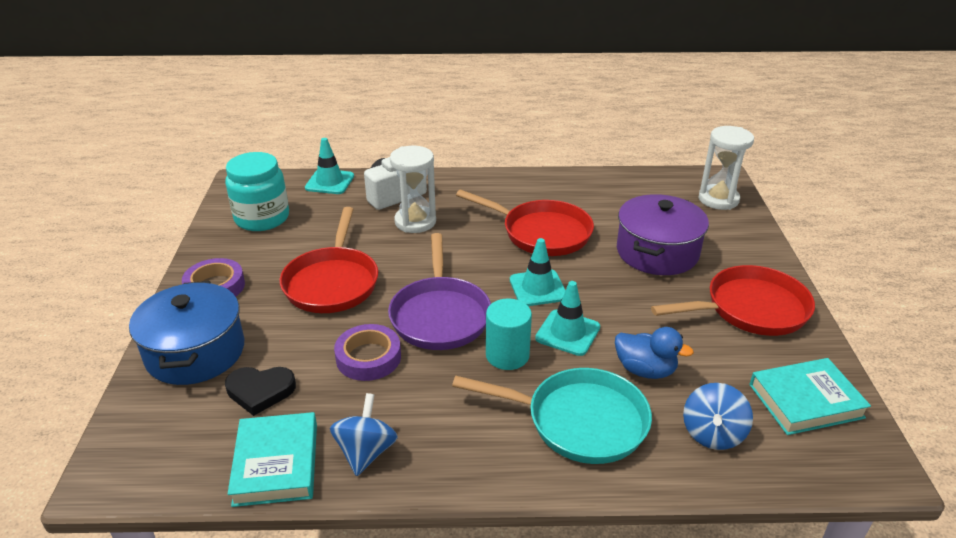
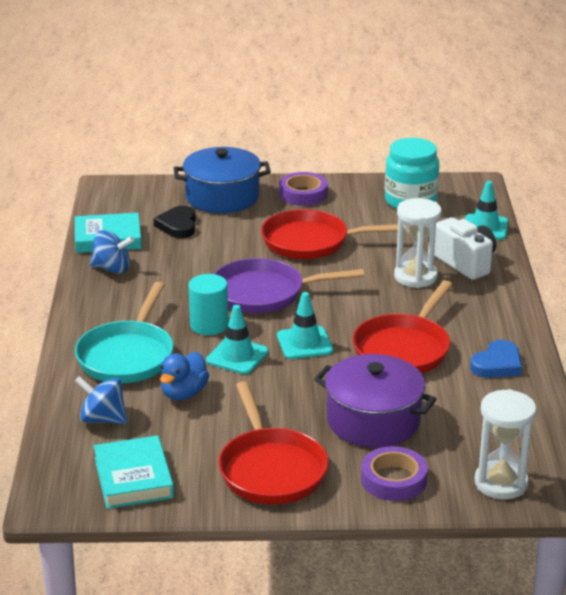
camera: 90 degrees right, 5 degrees down
(368, 357) = (211, 264): purple tape -> purple tape (393, 479)
(559, 191) = (497, 364): none -> blue heart

